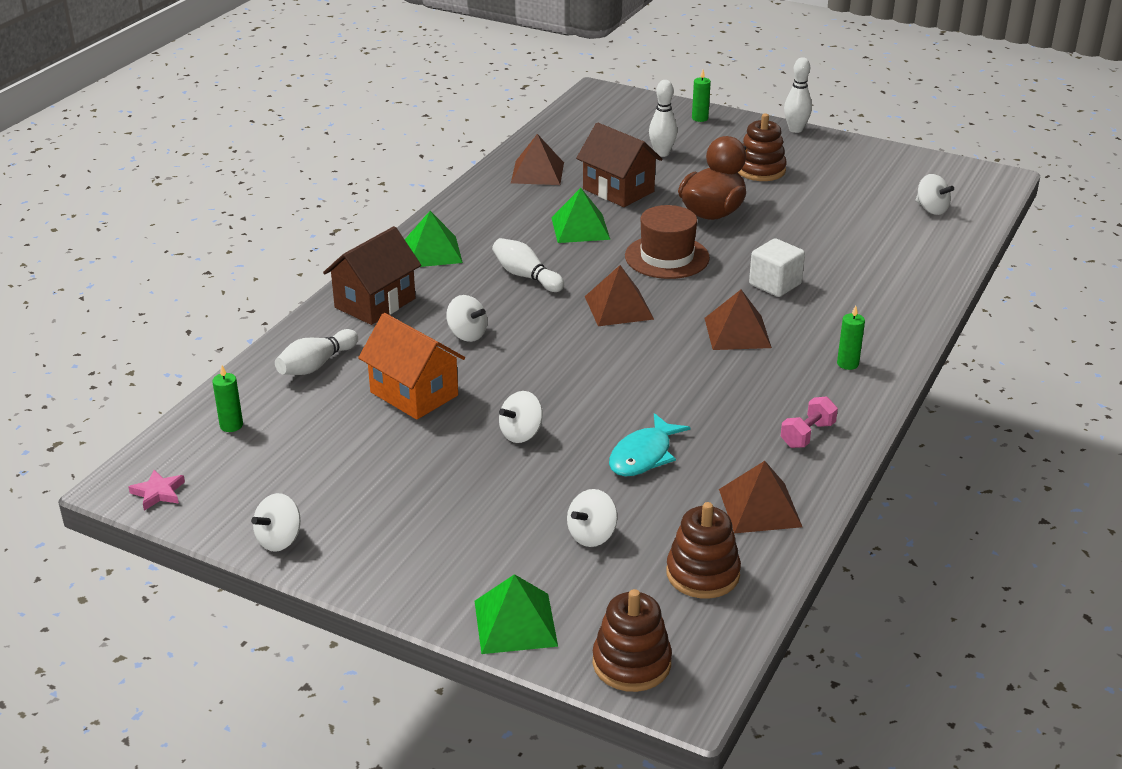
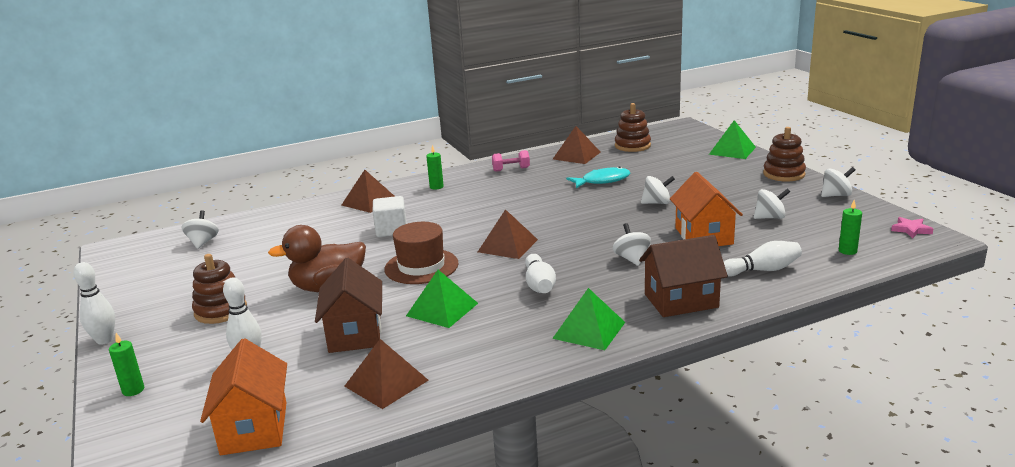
camera: 140 degrees left, 10 degrees down
(579, 129) = (254, 428): none -> orange house
(592, 535) = (666, 164): white spinning top -> white spinning top (770, 217)
(631, 663) = (694, 134): brown stacking toy -> brown stacking toy (784, 174)
(737, 332) = (463, 214): brown pyramid -> brown pyramid (369, 201)

